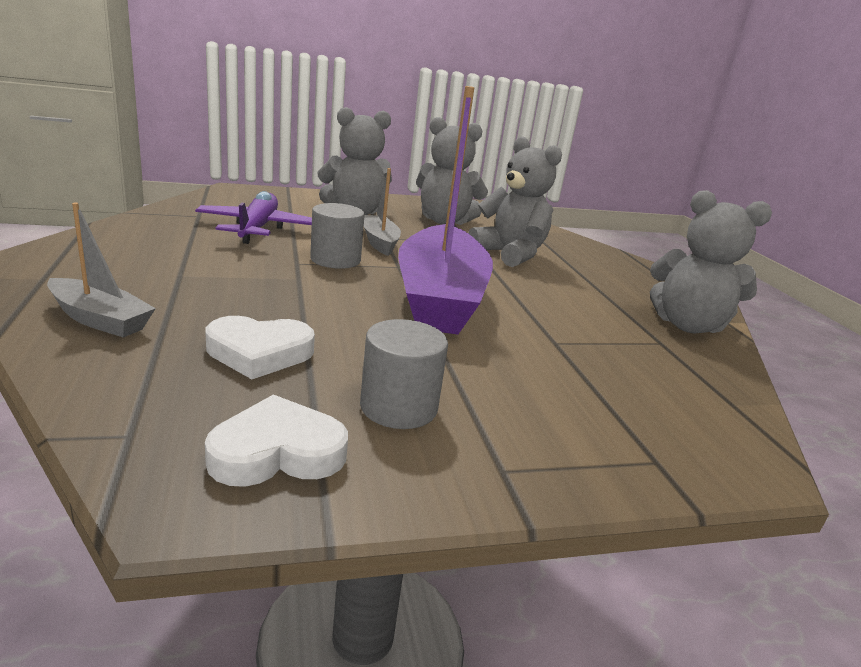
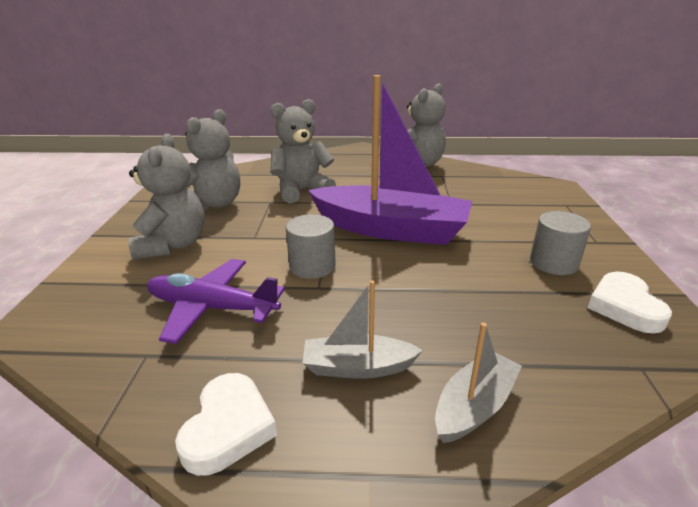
camera: 70 degrees left, 5 degrees up
(259, 353) = (506, 311): white heart -> white heart (228, 428)
(379, 242) = (268, 240): grey boat -> grey boat (357, 367)

